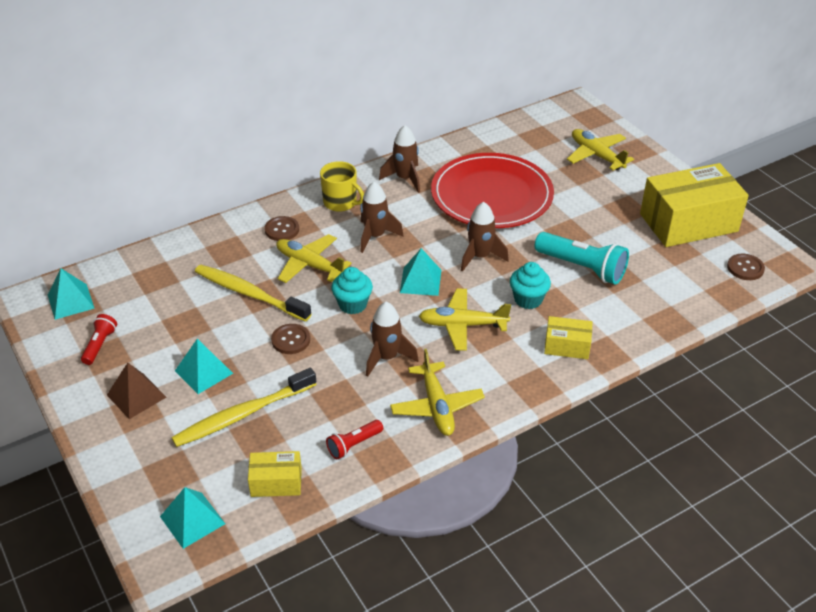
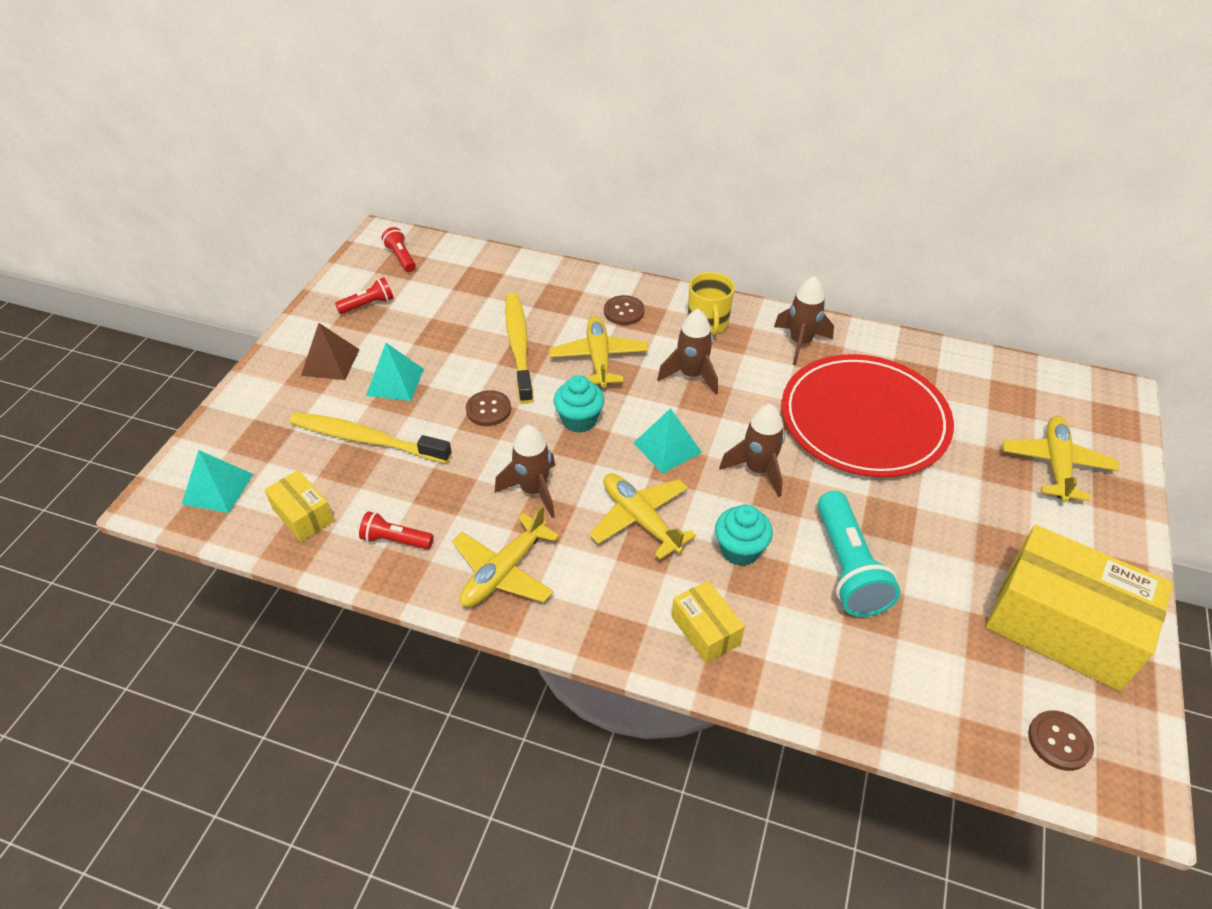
camera: 50 degrees right, 5 degrees up
(70, 301) = (401, 257): turquoise pyramid -> red flashlight

